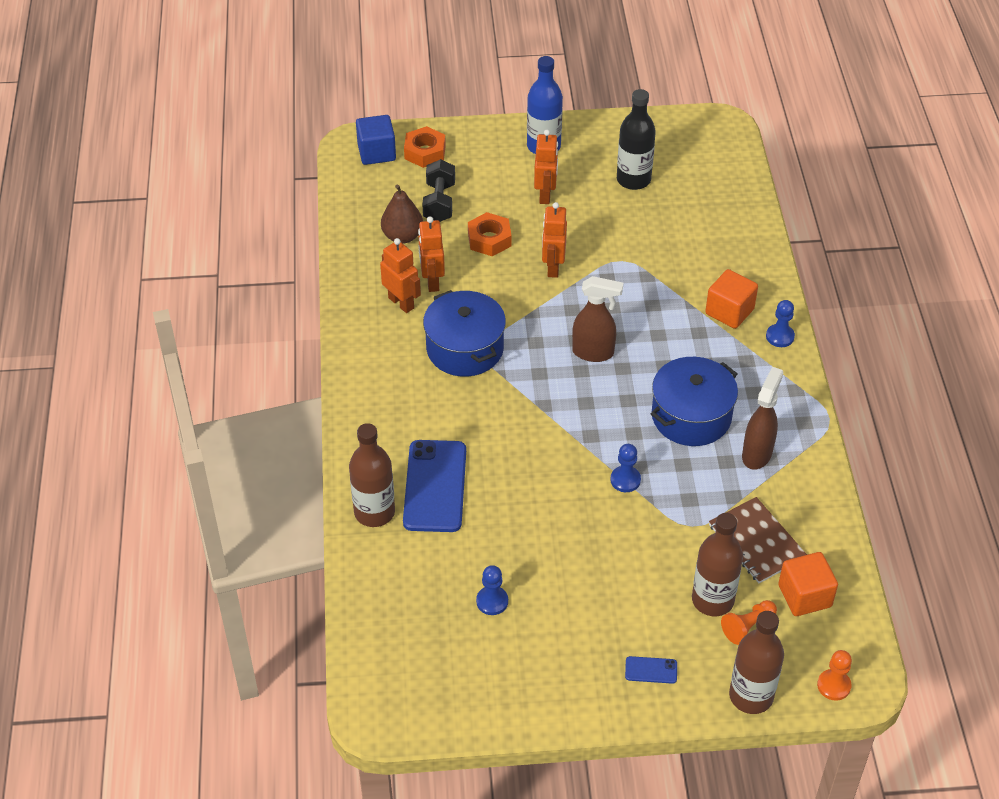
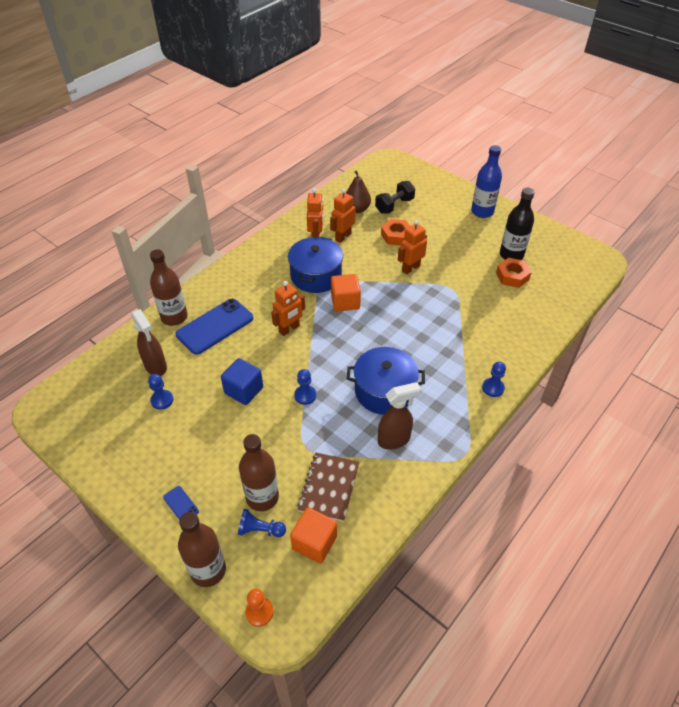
camera: 45 degrees right, 0 degrees up
(376, 152) = (395, 168): blue cube -> blue cube (244, 390)
(425, 152) = (418, 181): orange nut -> orange nut (512, 276)
(545, 195) = (453, 233): orange robot -> orange robot (289, 329)
(593, 353) = (375, 322): brown spray bottle -> brown spray bottle (156, 366)
(729, 311) = (479, 354): orange cube -> orange cube (345, 302)
(748, 627) = (260, 530): orange pawn -> blue pawn

